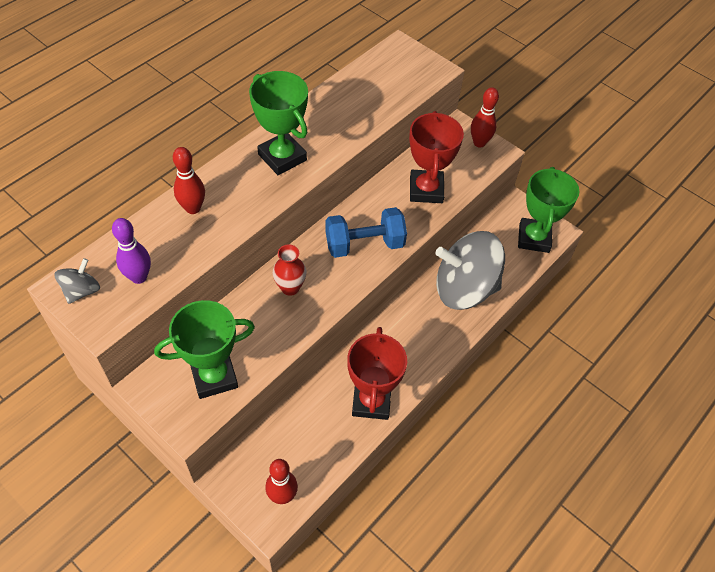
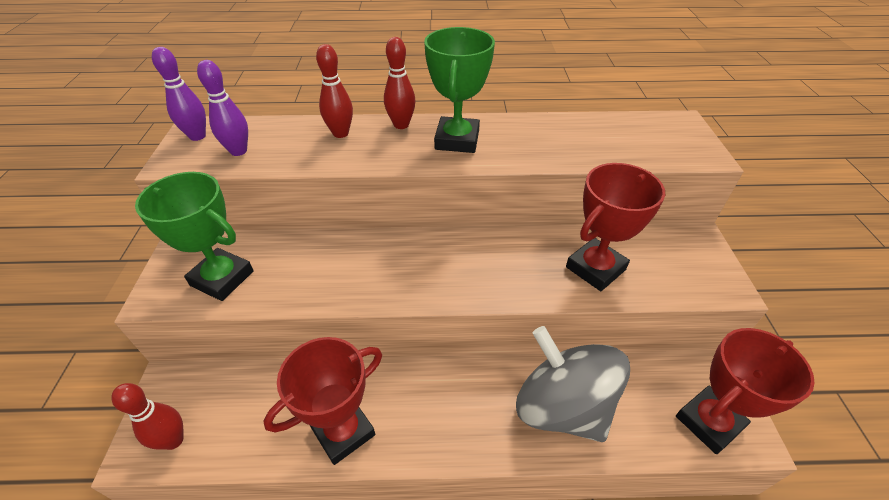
camera: 50 degrees right, 10 degrees down
(82, 291) = (197, 136): grey spinning top -> purple bowling pin
(290, 288) = (366, 258): red vase -> none
(364, 244) = (474, 272): blue dumbbell -> none
(479, 143) = (710, 265): red bowling pin -> red bowling pin (401, 125)
(534, 238) = (709, 422): green trophy -> red trophy

